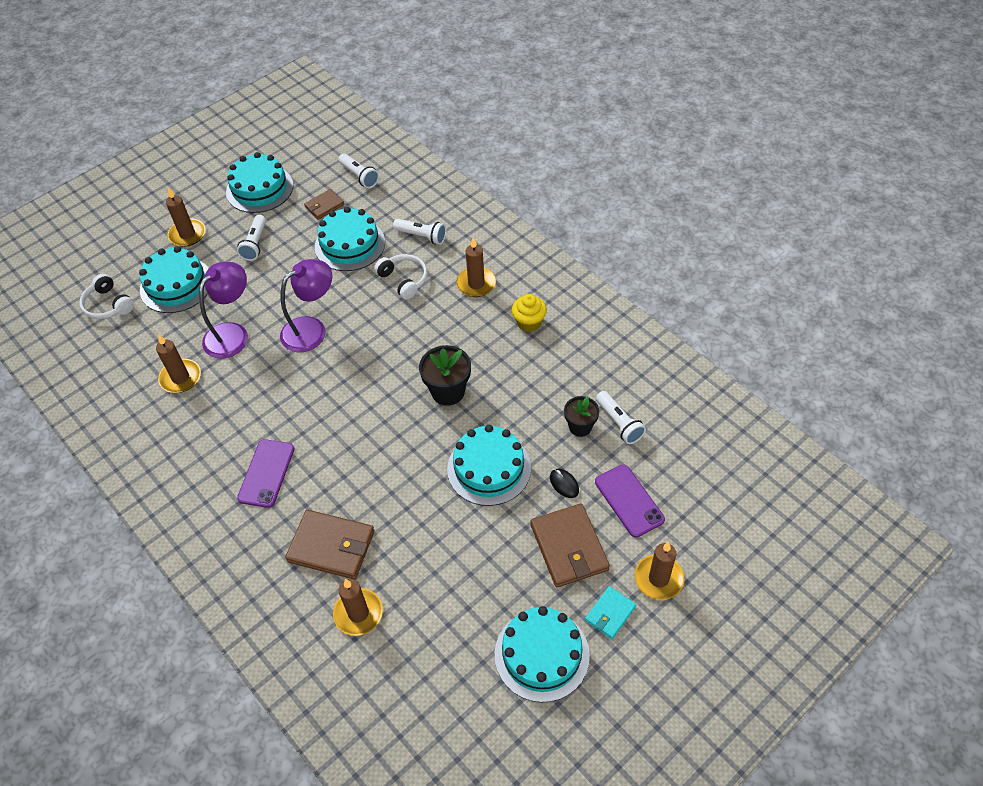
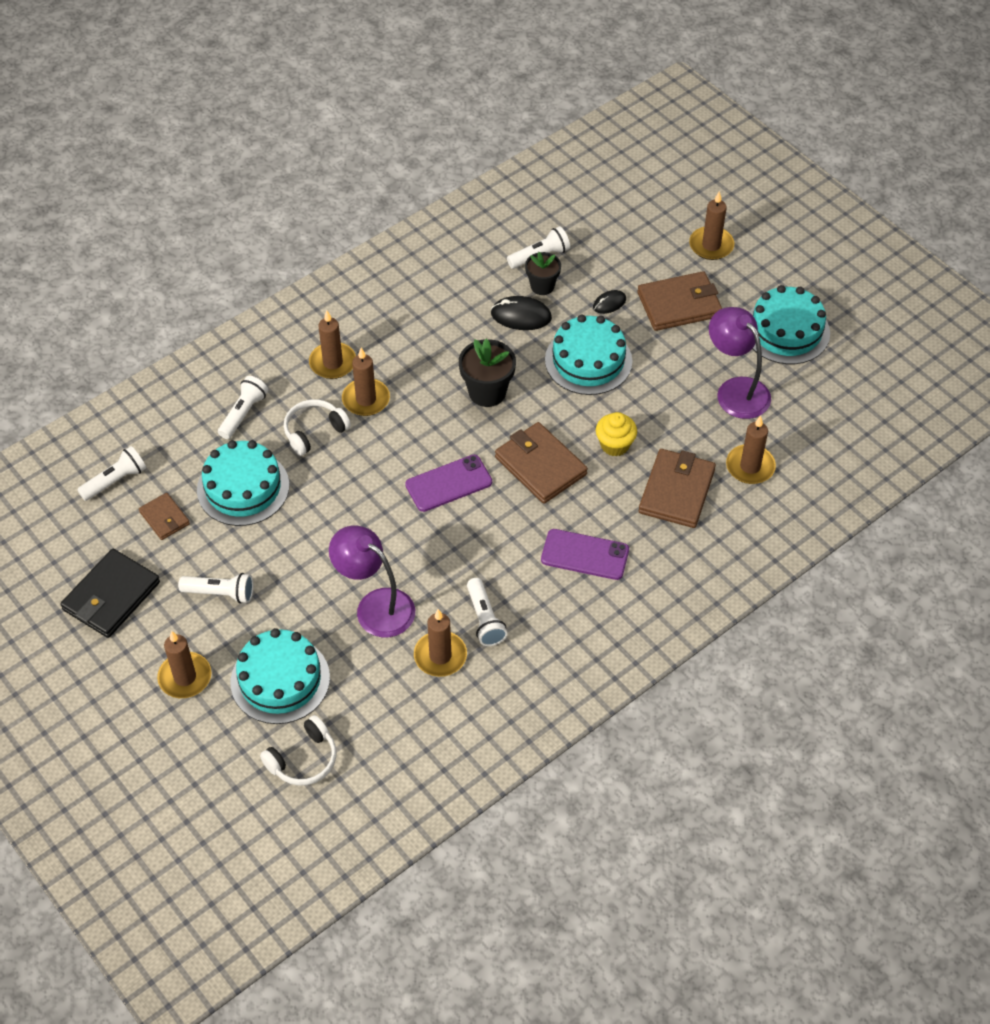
camera: 90 degrees left, 0 degrees up
(210, 405) = (485, 619): none -> white flashlight
(259, 189) = (111, 596): turquoise cake -> black wallet
(312, 329) = (380, 522): purple lamp -> purple lamp (736, 390)
(365, 435) = (540, 466): none -> brown wallet
(437, 309) = (366, 399): none -> brown candle
(529, 322) = (398, 318): yellow cupcake -> yellow cupcake (615, 445)
(540, 412) = (521, 316): none -> black mouse
(610, 613) = (746, 281): turquoise wallet -> none
(629, 500) = (630, 257): purple phone -> purple phone (449, 483)

